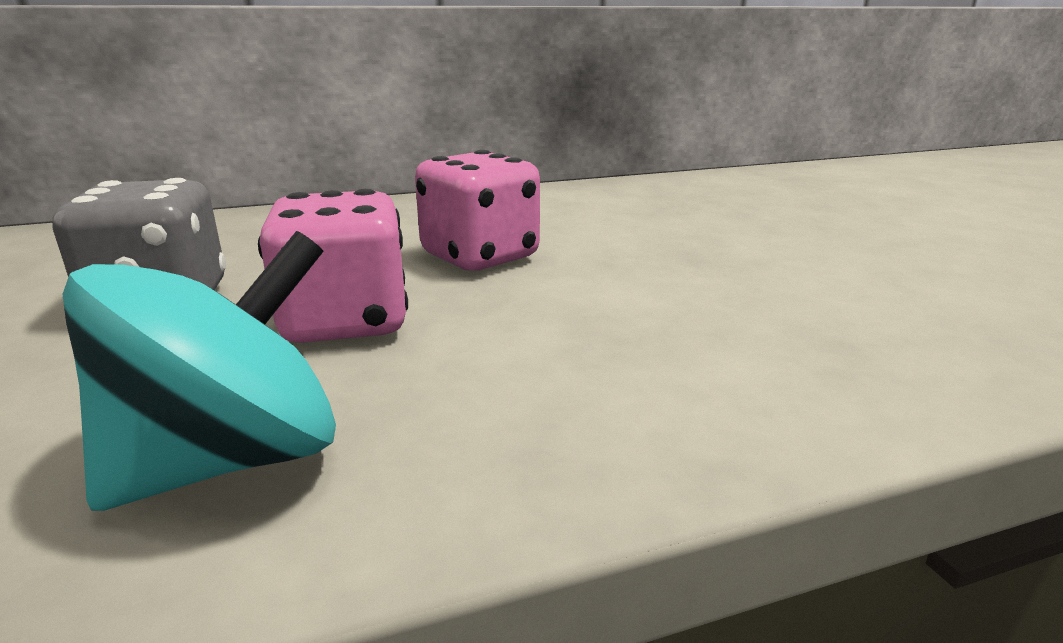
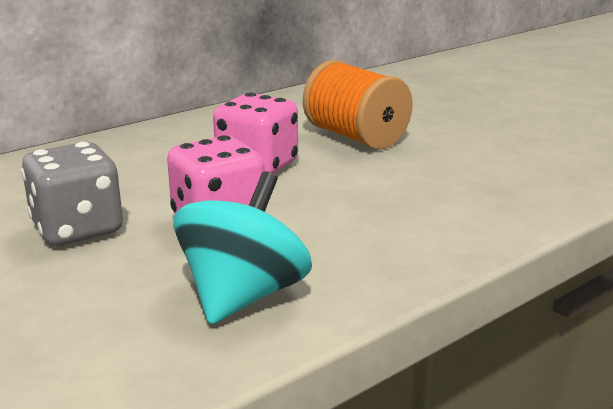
camera: 20 degrees left, 0 degrees up
(649, 237) = (355, 137): none -> orange spool

